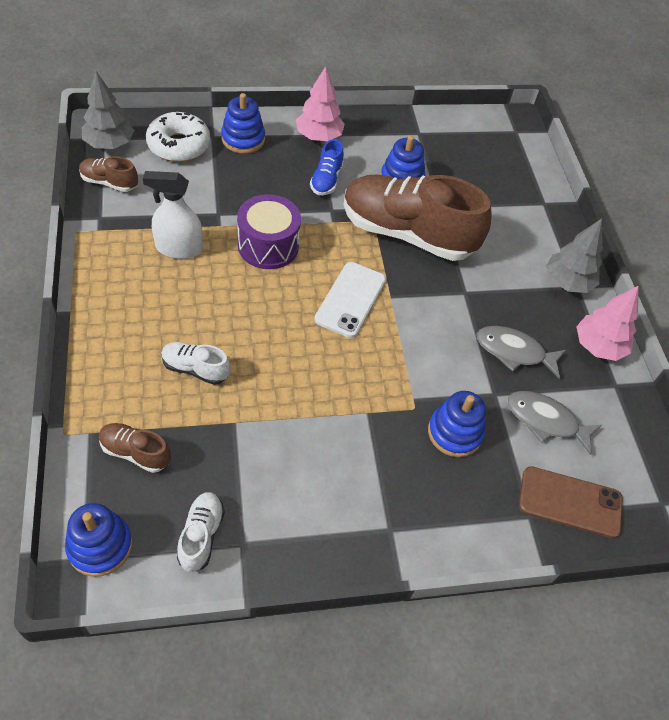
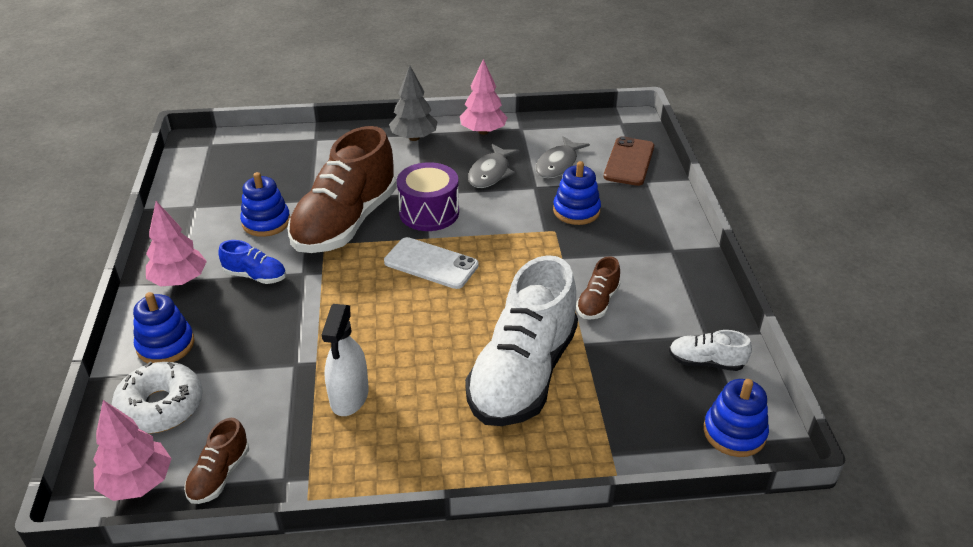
camera: 80 degrees left, 15 degrees down
(109, 144) = (137, 483): grey tree -> pink tree
(135, 452) = (629, 414): brown shoe -> brown shoe (597, 303)
(195, 369) = (523, 374): white shoe -> white shoe, size x2.32
(268, 246) = (352, 321): purple drum -> purple drum (429, 212)

